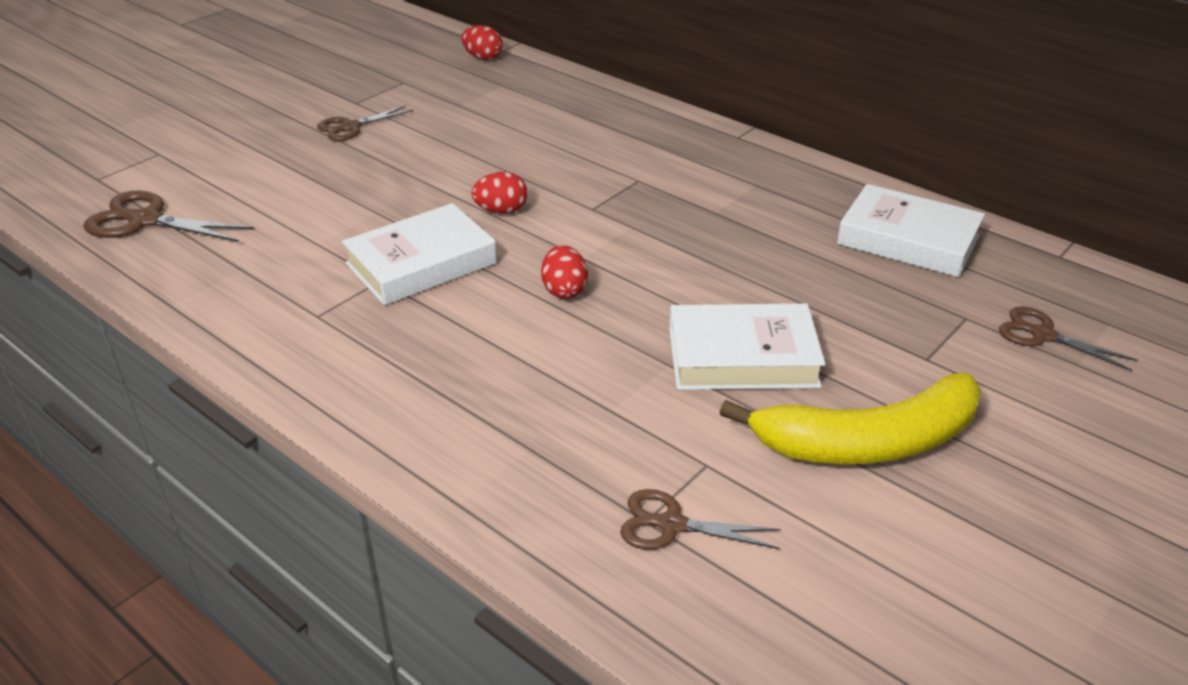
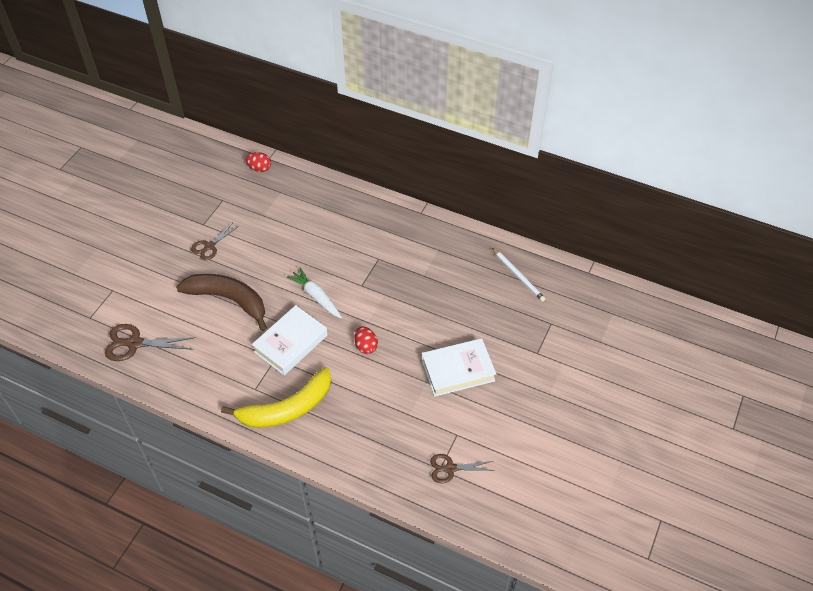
camera: 15 degrees left, 15 degrees up
(343, 192) = (228, 299): none -> brown banana
(501, 211) = (316, 297): red egg -> white carrot
(869, 442) = (520, 407): yellow banana -> yellow banana (287, 408)
(908, 240) = (518, 276): white book -> white pencil
(1041, 334) = (584, 327): brown scissors -> none

